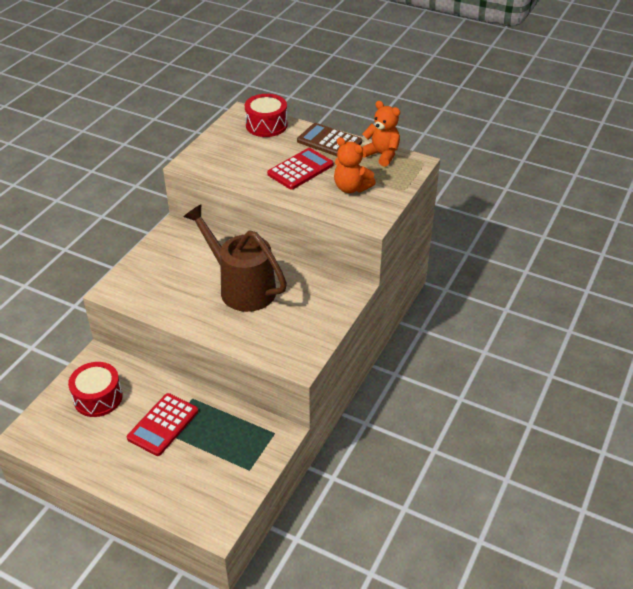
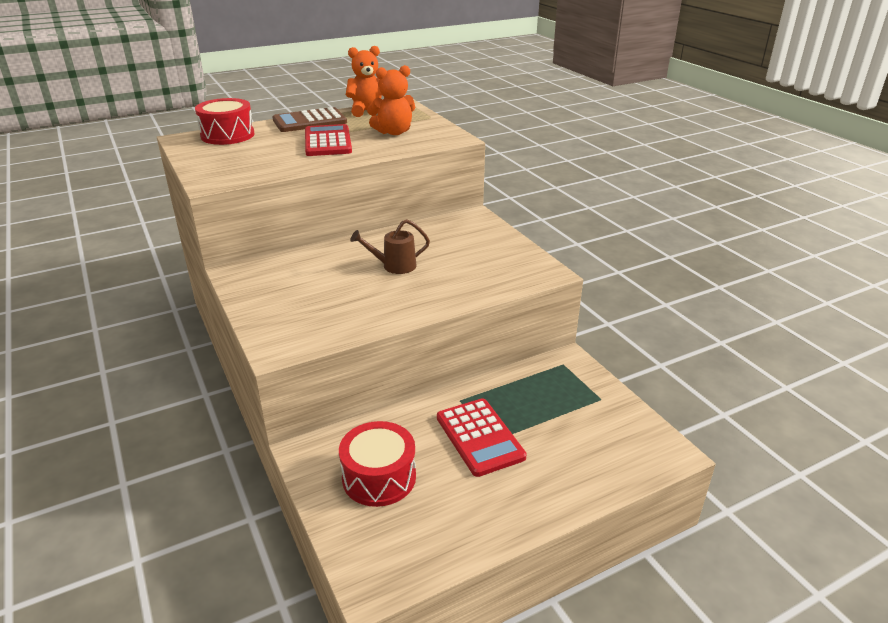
camera: 55 degrees left, 10 degrees down
(241, 287) = (394, 266): brown watering can -> brown watering can, size x0.47

